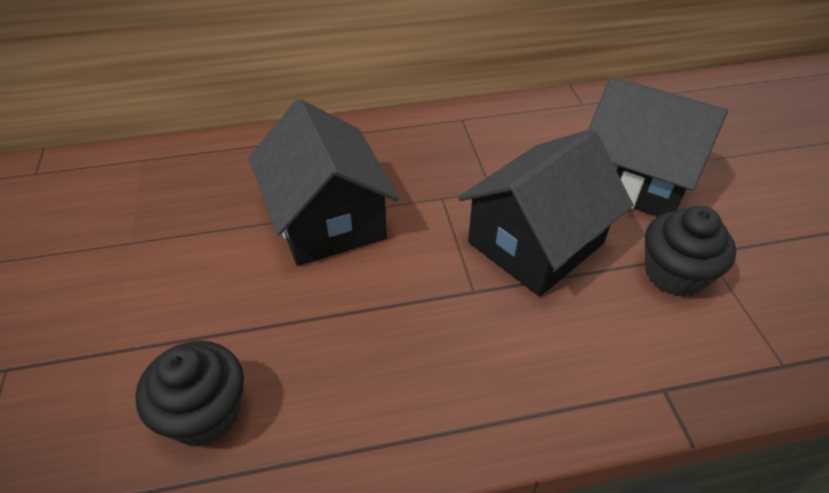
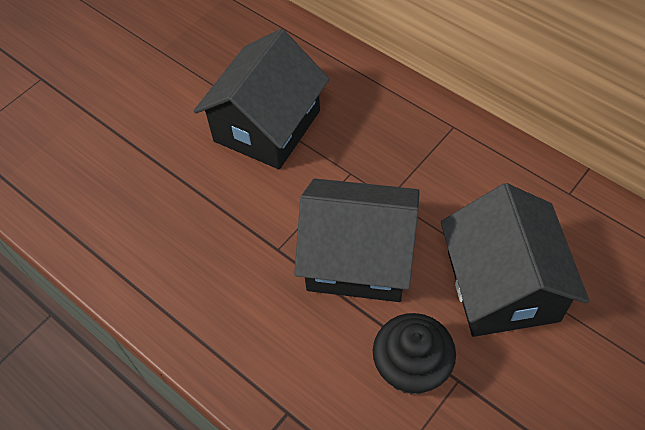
camera: 55 degrees right, 10 degrees up
(205, 413) = (80, 181): black cupcake -> none

